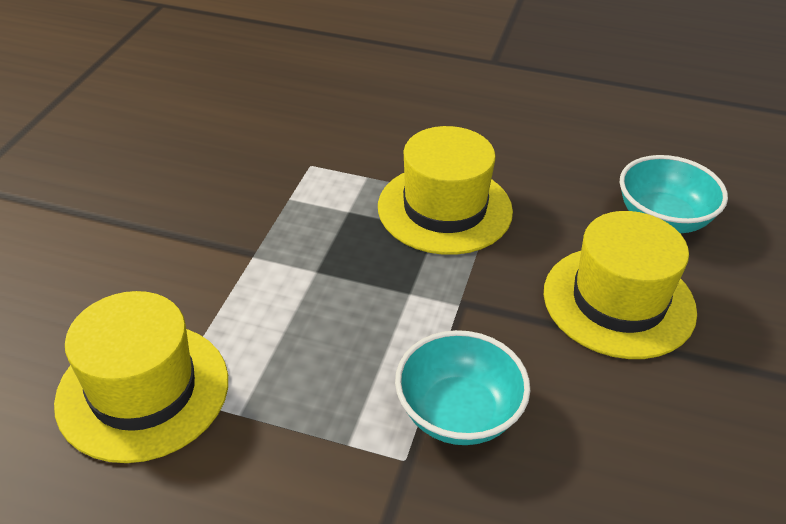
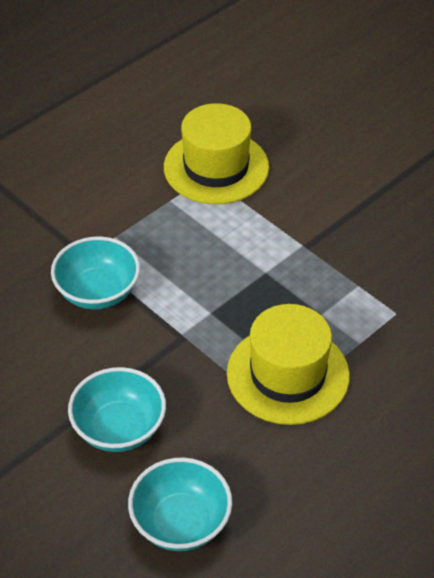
camera: 120 degrees right, 5 degrees up
(618, 301) = (119, 428): yellow hat -> turquoise bowl

